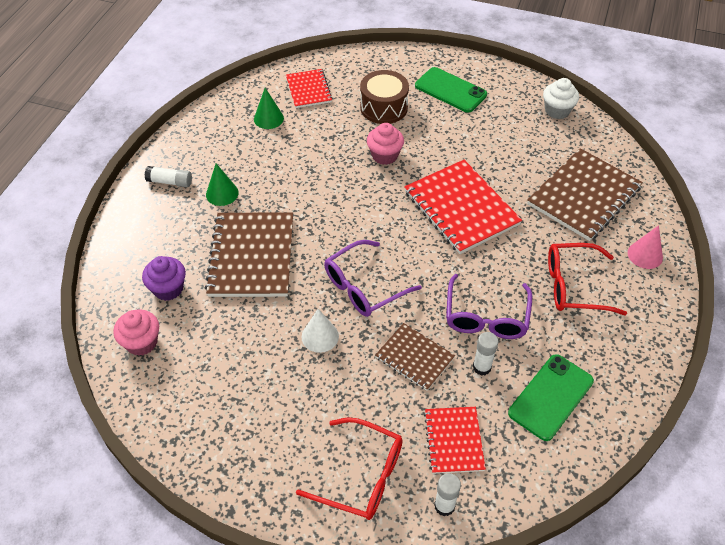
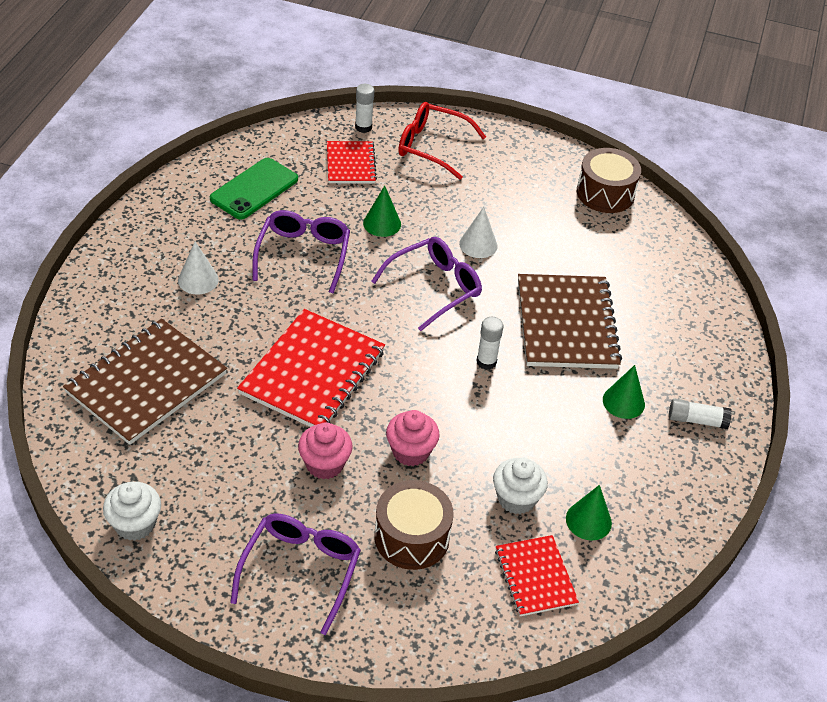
camera: 175 degrees right, 5 degrees down
(141, 342) = (657, 246): pink cupcake -> pink cupcake (324, 464)
(168, 289) = (649, 294): purple cupcake -> none
(173, 412) = (605, 193): none -> brown drum
(314, 129) = (516, 499): none -> white cupcake
(414, 358) = (382, 223): brown notebook -> green cone
(450, 90) = (301, 570): green phone -> purple glasses
(461, 208) = (312, 372): red notebook -> red notebook turned 60 degrees clockwise
(482, 367) = (316, 213): white glue stick -> white glue stick (486, 362)
(574, 286) = (198, 280): red glasses -> white cone
(645, 255) = (100, 309): pink cone -> none

